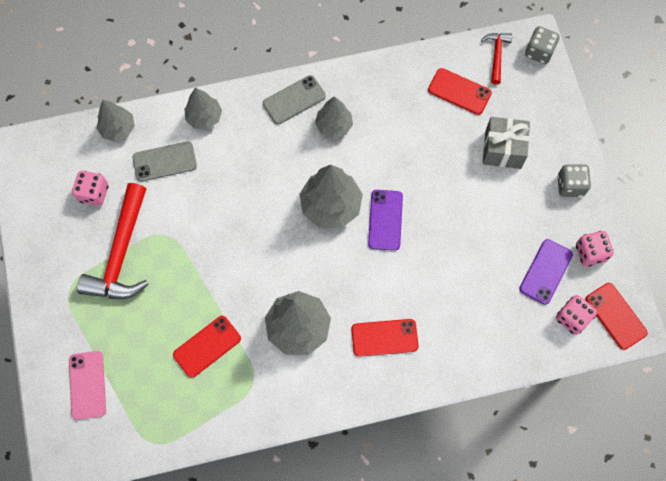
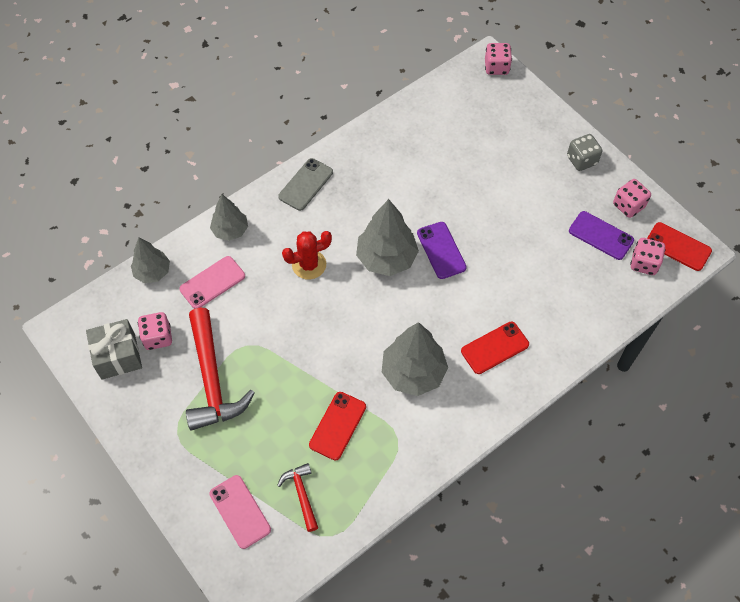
camera: 25 degrees left, 10 degrees down
(164, 161) = (212, 282): grey phone -> pink phone
(257, 181) = (309, 265): none -> red cactus
(334, 126) = (353, 192): grey tree -> none
(459, 92) = (447, 123): red phone -> none
(496, 55) = (462, 83): red hammer -> red hammer (301, 494)
(503, 149) = (510, 154): grey gift -> grey gift (118, 356)
(539, 52) = (496, 67): grey dice -> pink dice
(545, 271) = (601, 236): purple phone -> purple phone turned 60 degrees counterclockwise

